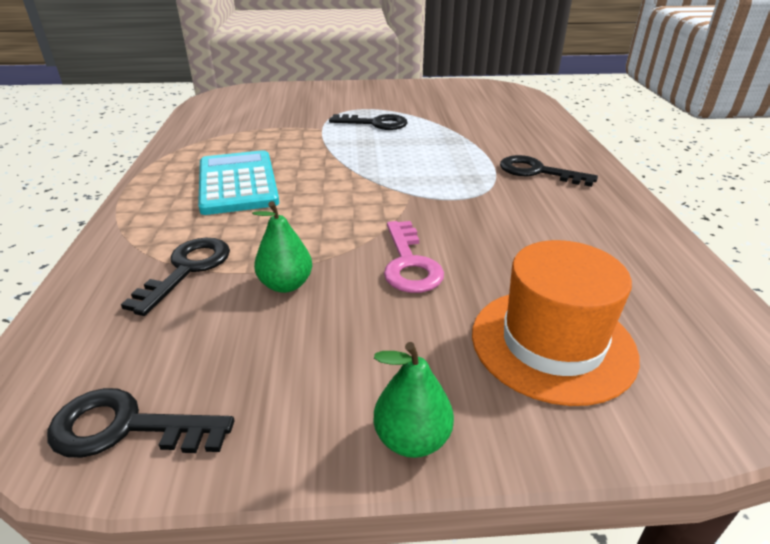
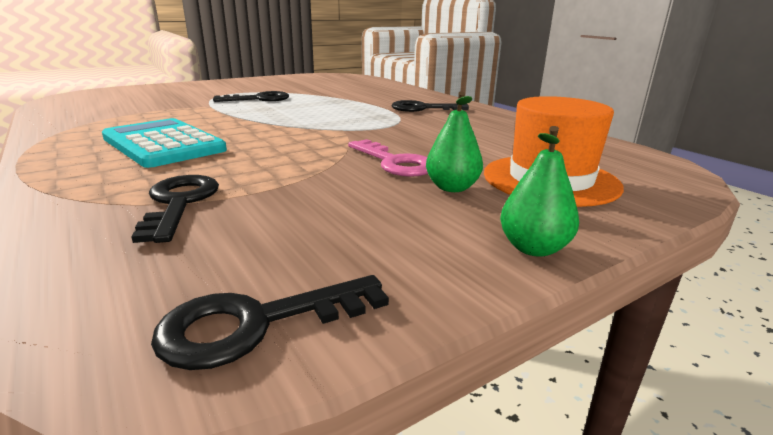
camera: 30 degrees left, 10 degrees down
(286, 285) = (302, 192): green pear -> green pear (452, 188)

